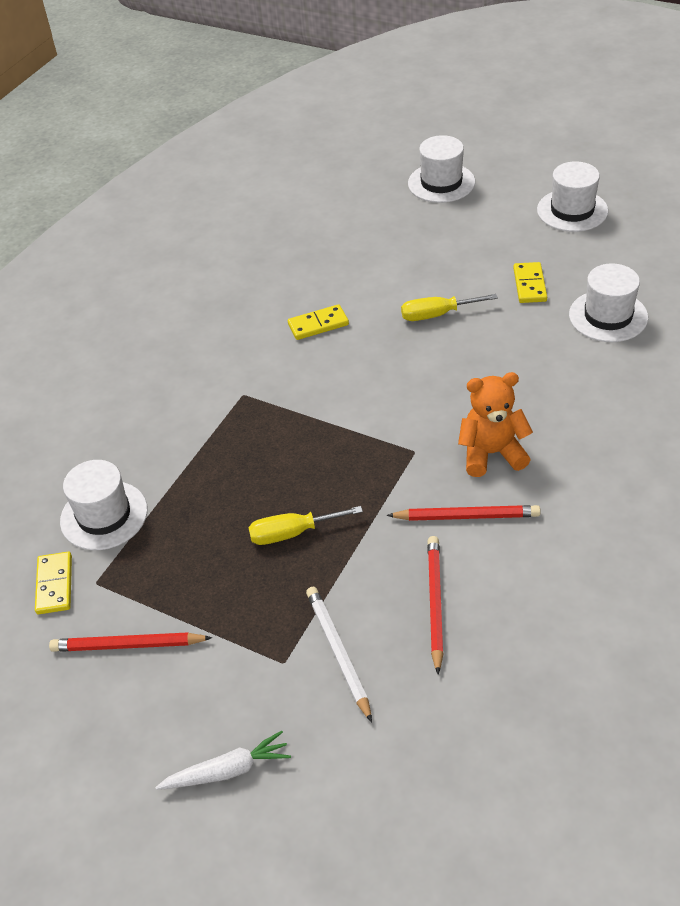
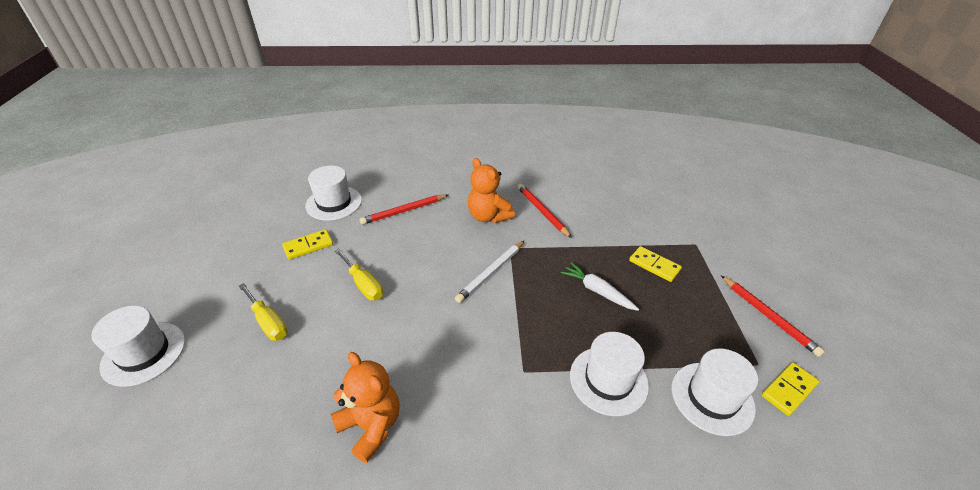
camera: 125 degrees left, 5 degrees down
(228, 770) = (765, 238): white carrot -> white carrot (597, 291)
(270, 290) = (371, 426): none -> orange teddy bear
(292, 533) = (619, 277): yellow screwdriver -> yellow screwdriver (268, 322)
(318, 324) = (408, 358): yellow domino -> yellow domino (654, 265)
(338, 652) = (668, 227): white pencil -> white pencil (491, 273)
(435, 603) = (606, 205): red pencil -> red pencil (404, 211)
(572, 210) = (198, 250): white hat -> white hat (608, 380)

